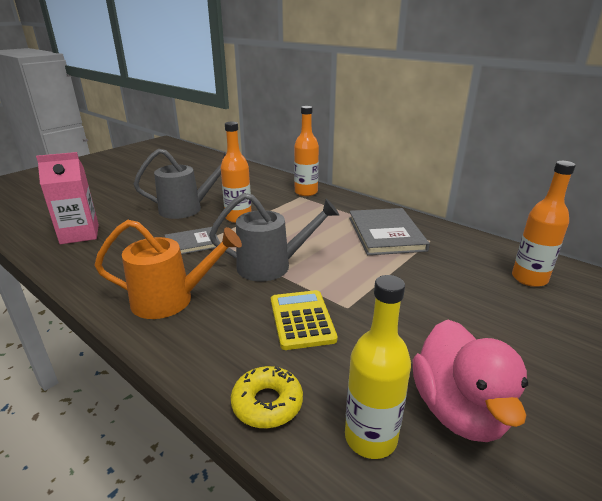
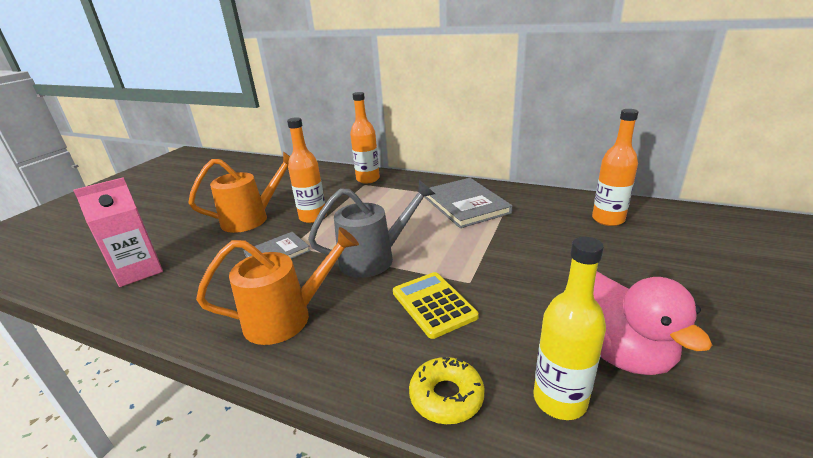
camera: 15 degrees left, 0 degrees up
(187, 208) = (252, 218): grey watering can -> orange watering can

